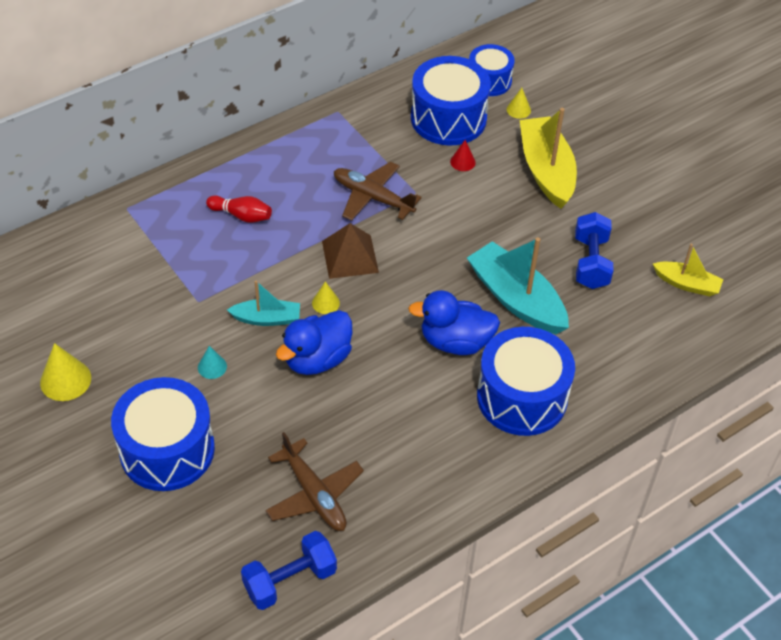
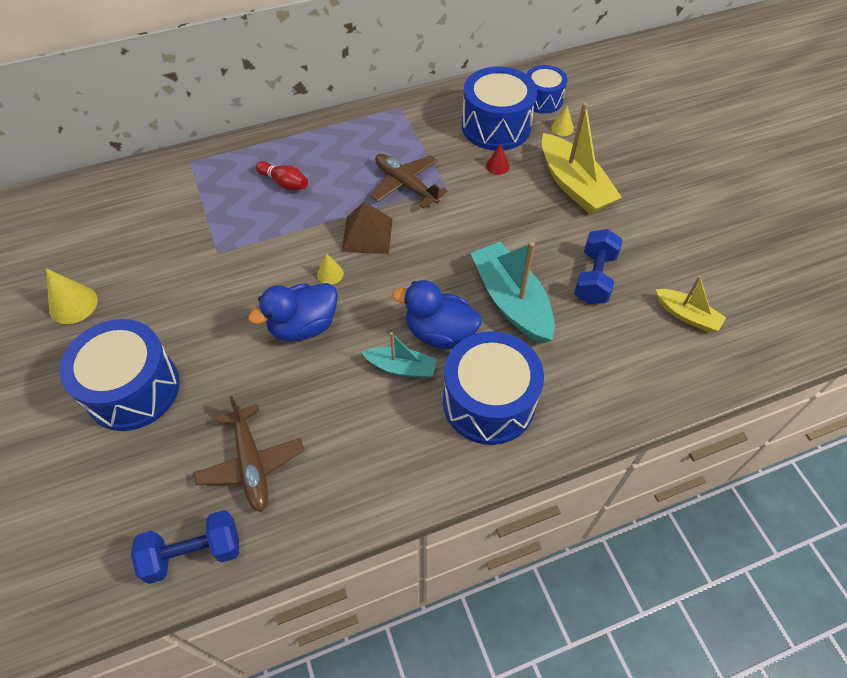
camera: 15 degrees right, 5 degrees up
(212, 367) = (205, 316): turquoise cone -> none
(267, 318) = (272, 279): turquoise boat -> turquoise boat (401, 368)
(546, 170) = (573, 185): yellow boat -> yellow boat turned 150 degrees clockwise

